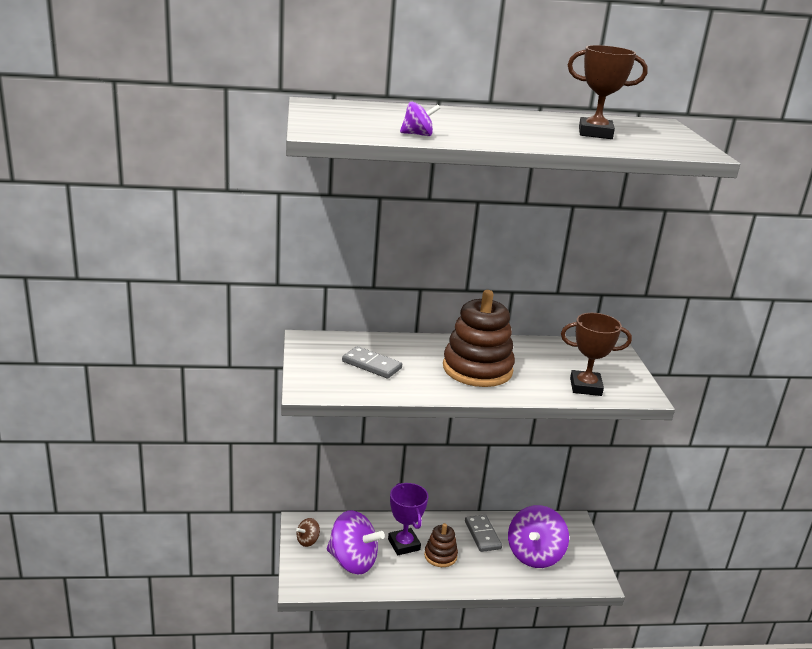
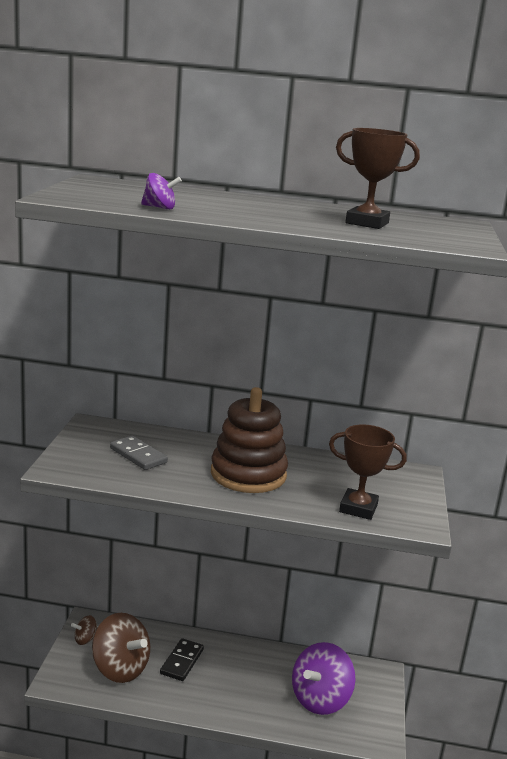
camera: 15 degrees right, 5 degrees down
(352, 561) = (120, 668): purple spinning top -> brown spinning top
(404, 544) = (182, 661): purple trophy -> black domino
(440, 556) = (215, 680): brown stacking toy -> none
(482, 535) = (272, 667): grey domino -> none

